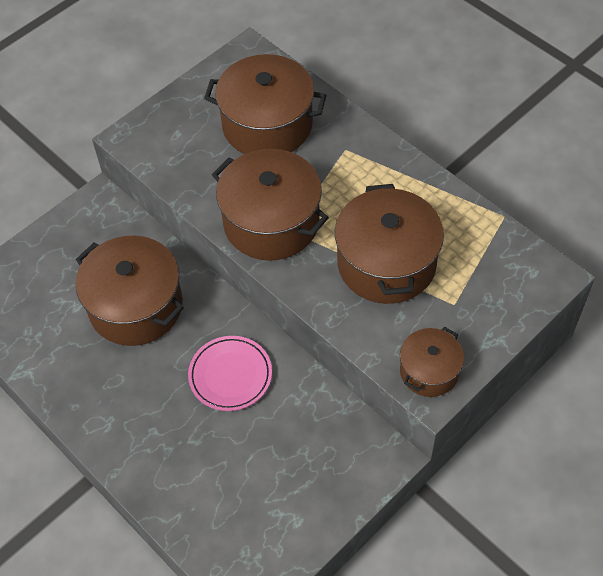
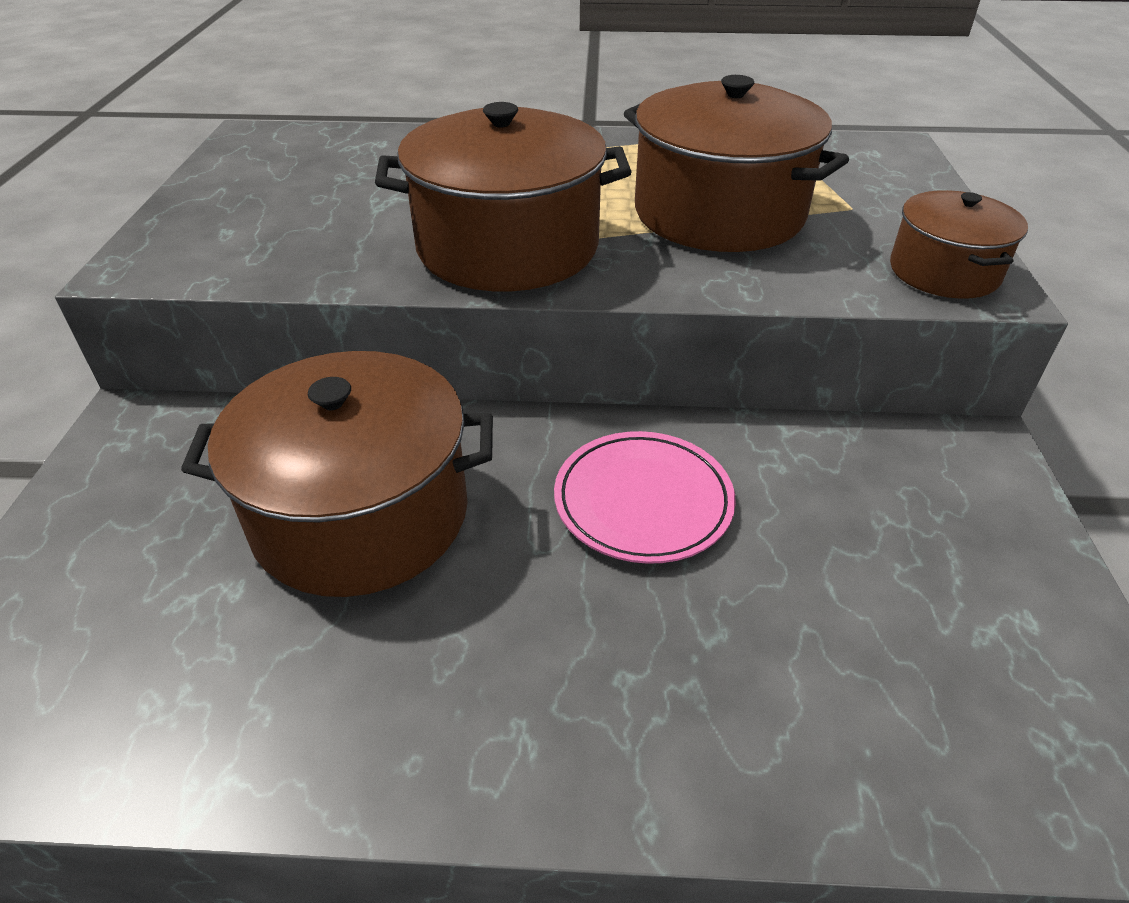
camera: 45 degrees left, 15 degrees down
(267, 125) = (367, 175): brown pot -> none

